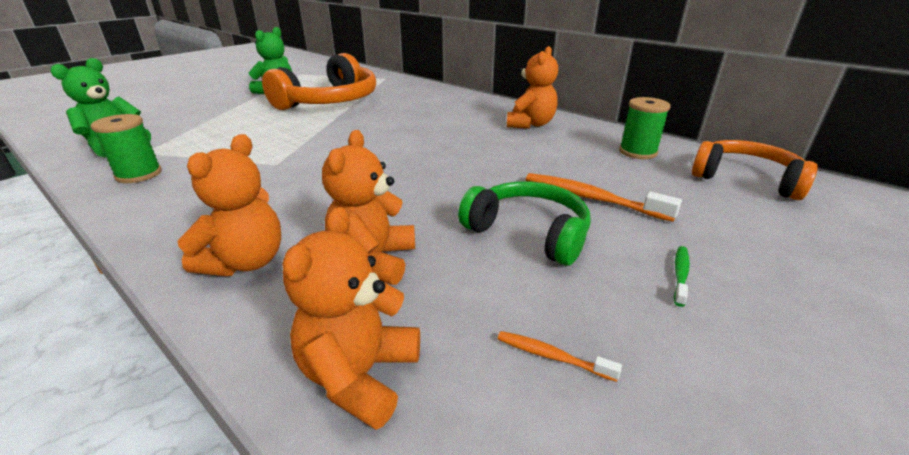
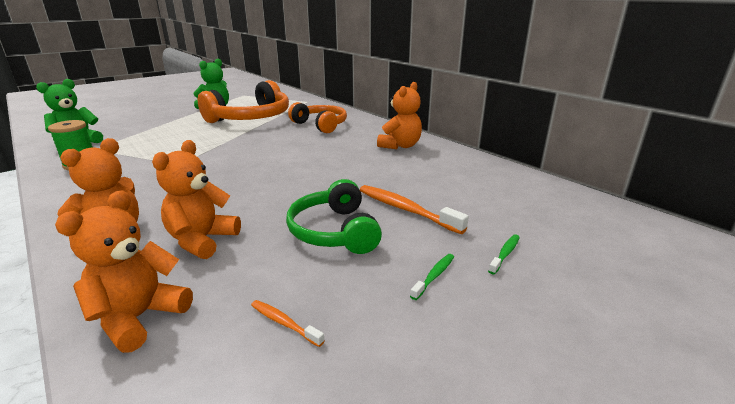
camera: 10 degrees right, 5 degrees down
(528, 232) = (334, 231): green headphones -> green headphones turned 150 degrees counterclockwise
(637, 152) = (476, 175): green spool -> none
(735, 240) = (505, 254): none -> green toothbrush
(745, 179) = (557, 205): orange headphones -> orange headphones (321, 125)

